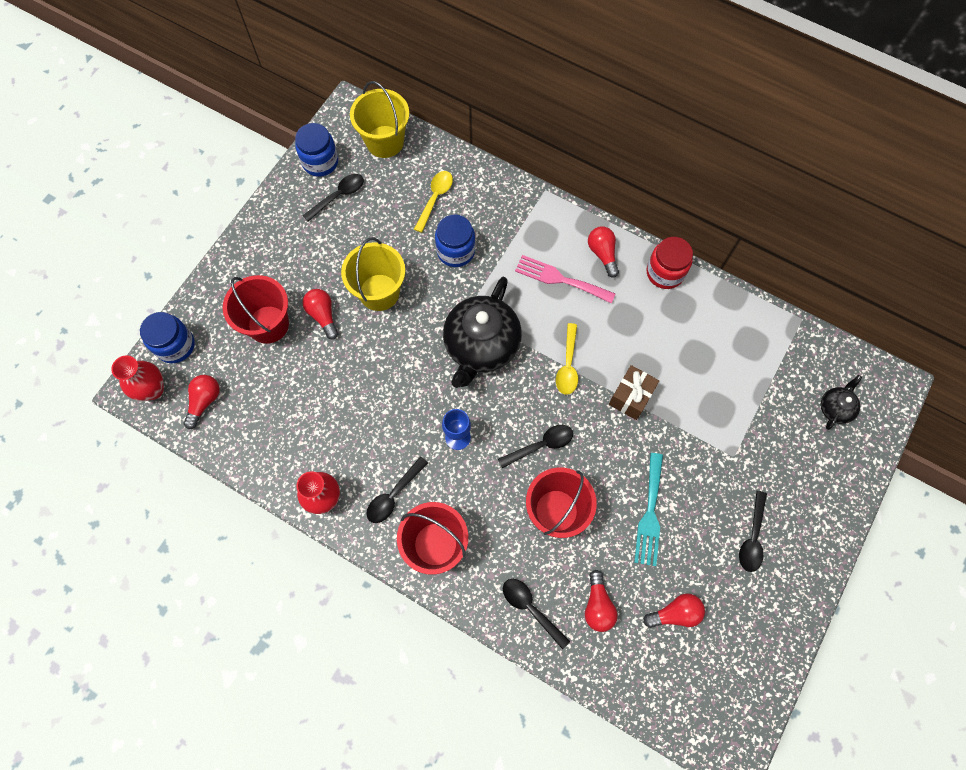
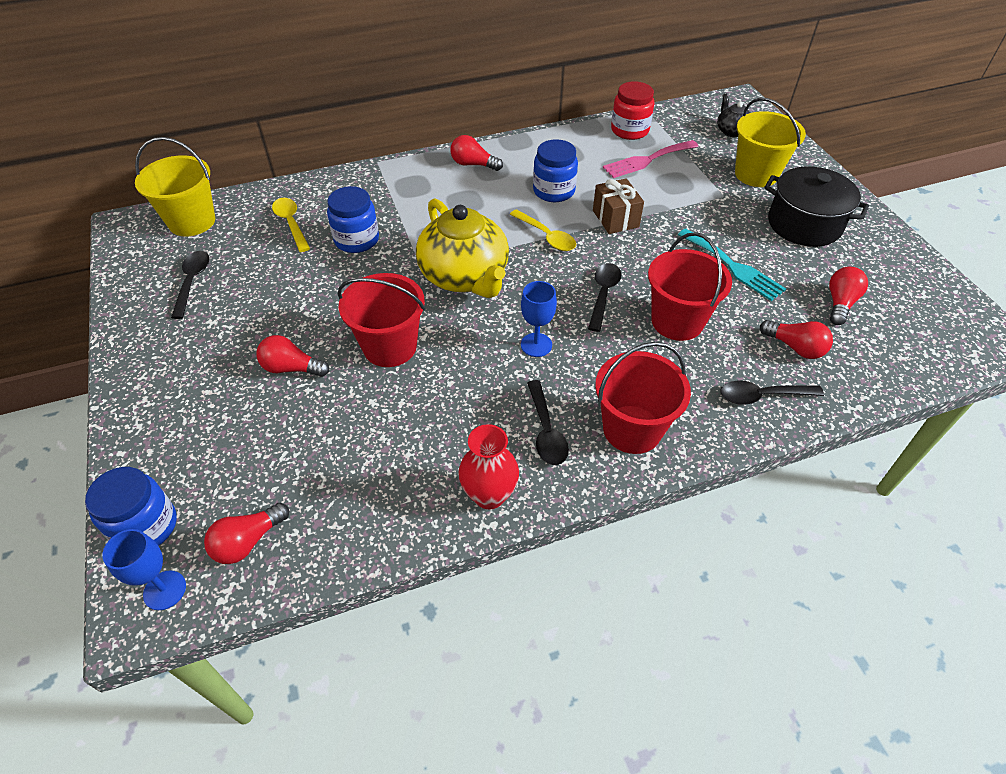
camera: 50 degrees left, 20 degrees down
(152, 389) = (164, 590): red vase -> blue goblet
(204, 401) = (248, 541): red light bulb -> red light bulb turned 105 degrees counterclockwise
(268, 324) = (240, 419): red bucket -> red bucket (390, 347)
(320, 162) = (140, 273): blue jar -> blue jar (554, 191)
(379, 292) = (325, 312): yellow bucket -> yellow bucket (756, 174)
(481, 345) = (465, 276): black teapot -> yellow teapot
(560, 279) = (464, 197): pink fork -> pink fork (647, 160)
(665, 272) = (530, 145): red jar -> red jar (629, 130)
(752, 537) = (804, 224): black spoon -> black pot

